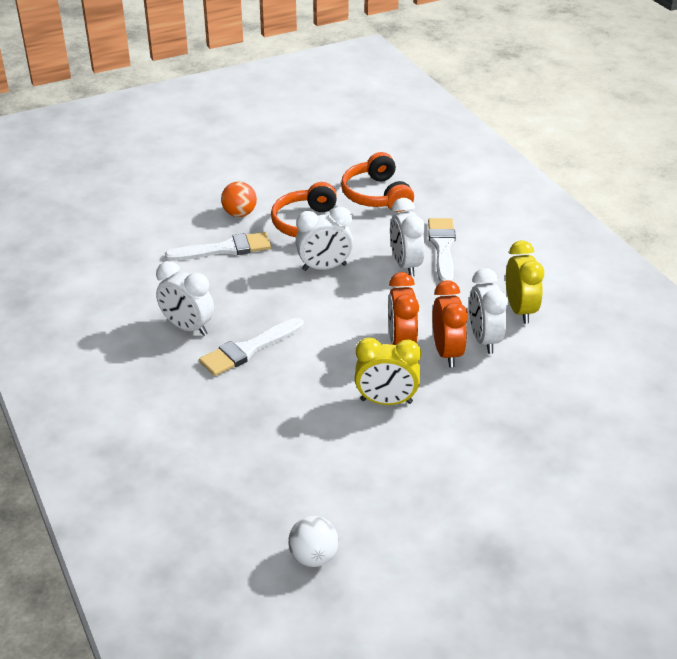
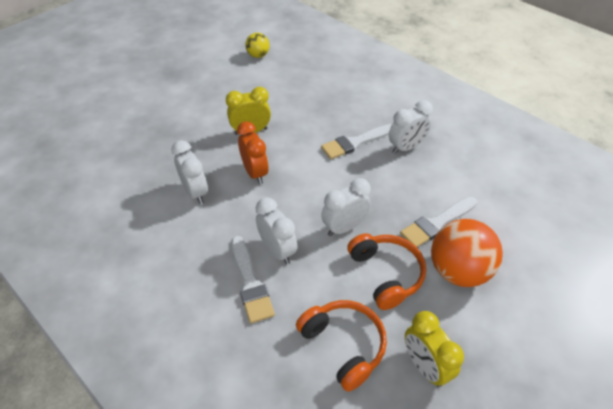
camera: 160 degrees right, 10 degrees up
(187, 327) = (406, 147): white clock -> white clock turned 135 degrees clockwise
(239, 214) = (458, 271): orange ball -> orange ball, size x1.84
(248, 349) = (355, 142): white brush -> white brush turned 150 degrees counterclockwise
(313, 557) = (258, 55): white ball -> yellow ball
(447, 352) = (220, 174): orange clock -> none
(520, 310) = (169, 227): yellow clock -> yellow clock (424, 366)

